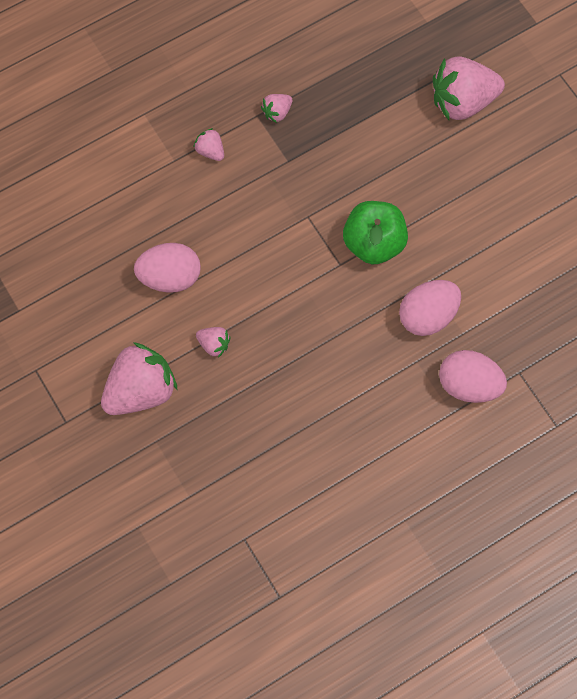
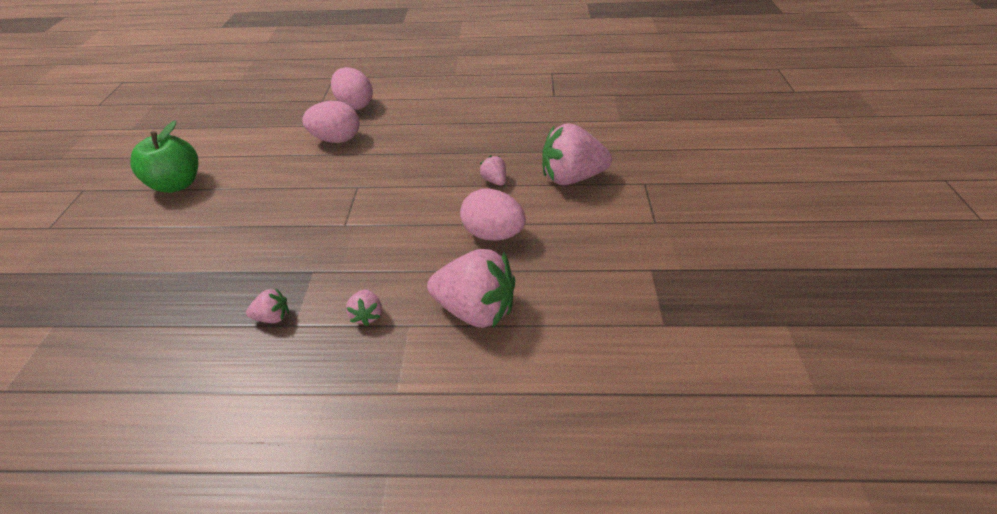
camera: 145 degrees left, 25 degrees down
(373, 243) = (320, 188): green apple -> green apple (178, 184)
(462, 101) = (133, 244): pink strawberry -> pink strawberry (476, 309)

